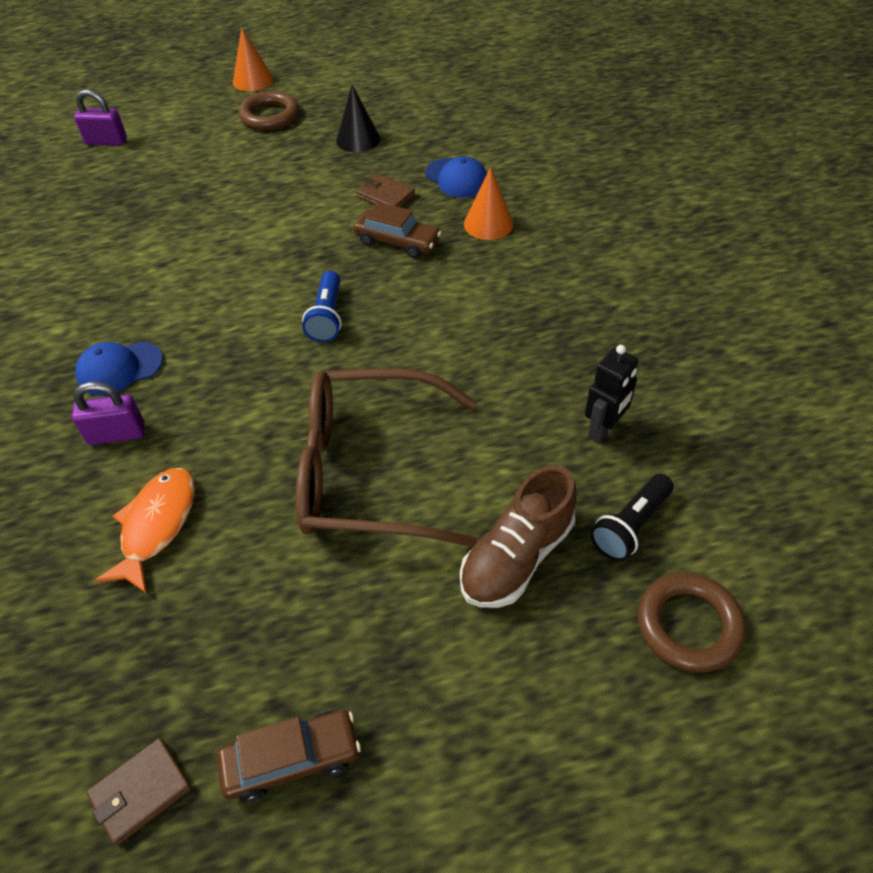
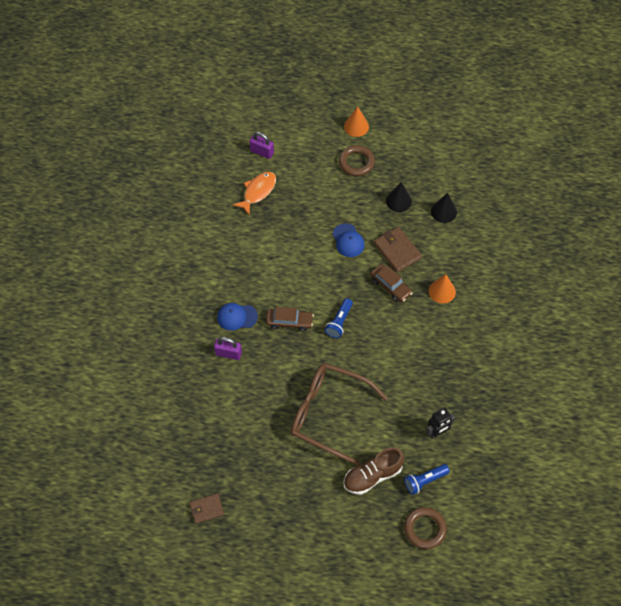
camera: 20 degrees right, 10 degrees up
(156, 525) = (235, 405): orange fish -> orange fish (258, 191)
(292, 760) = (260, 519): brown car -> brown car (289, 322)
(385, 196) = (397, 251): brown wallet -> brown wallet, size x1.53
(436, 133) = (443, 211): none -> black cone
(456, 178) = (440, 252): blue cap -> blue cap (348, 240)
(630, 526) = (424, 481): black flashlight -> blue flashlight

